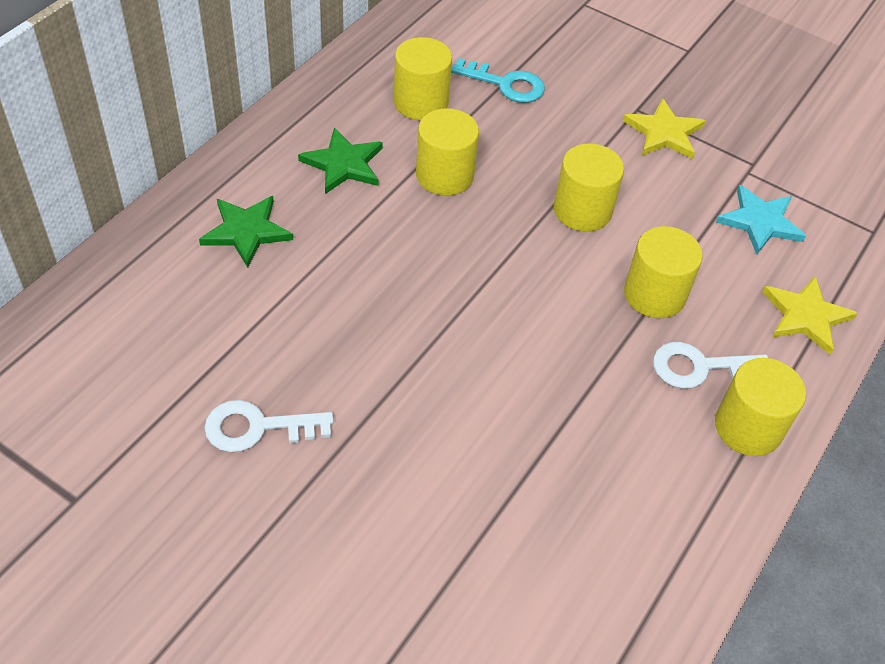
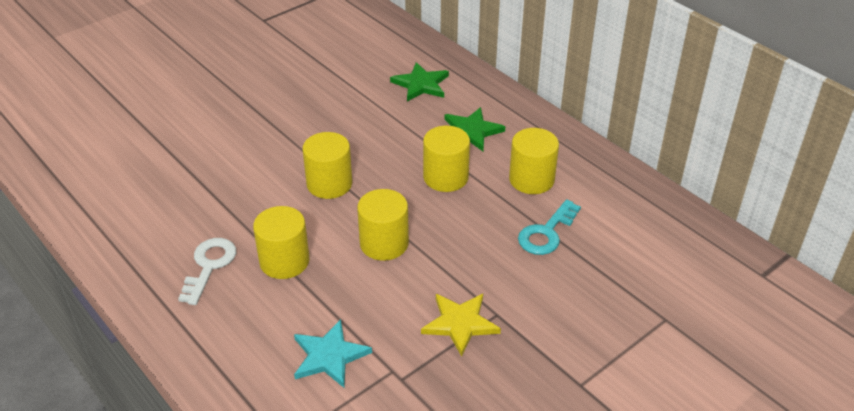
camera: 110 degrees right, 10 degrees down
(258, 427) = (272, 74): white key -> none
(748, 427) = (148, 275): yellow cylinder -> yellow cylinder (329, 184)
(806, 316) = (219, 348): yellow star -> none

